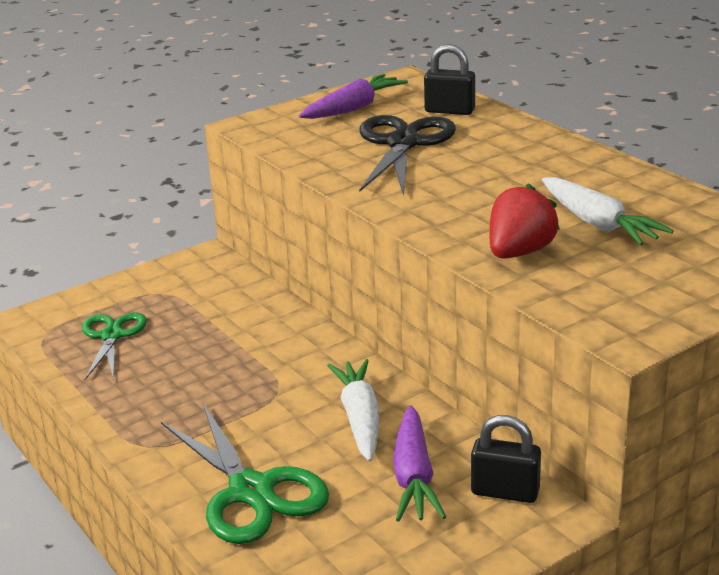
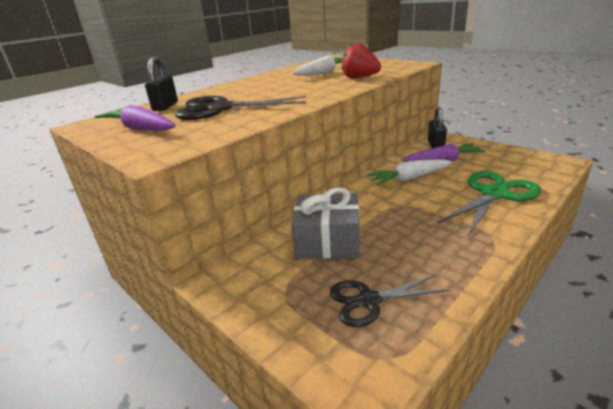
camera: 100 degrees left, 0 degrees up
(112, 336) = (369, 300): green scissors -> black scissors
(230, 323) = (328, 240): none -> grey gift

